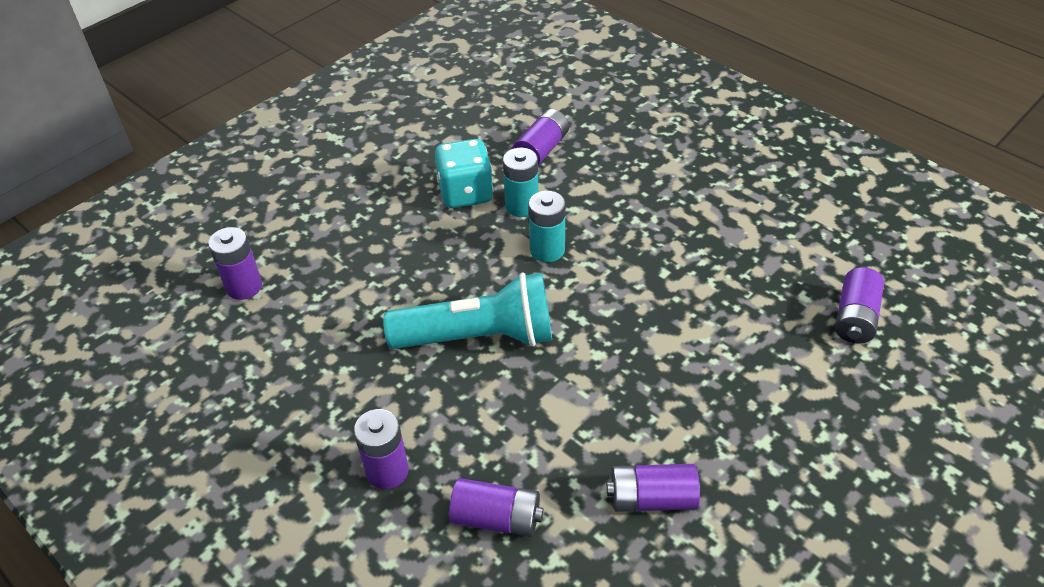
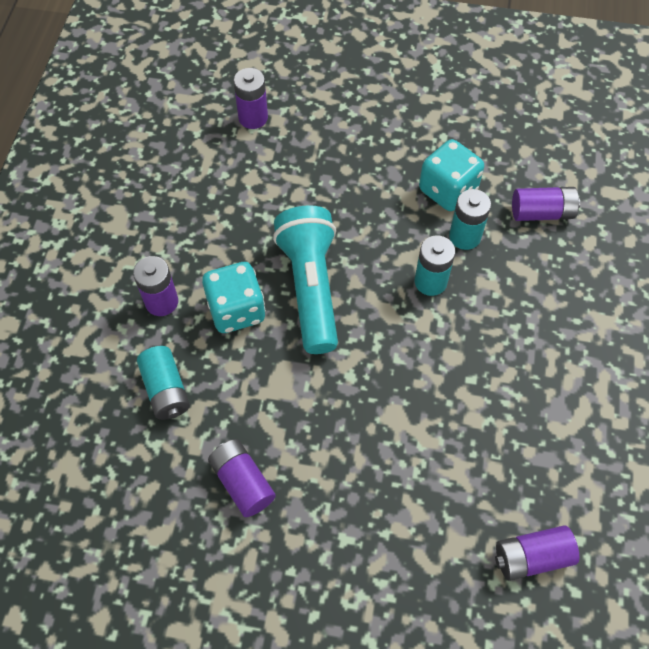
camera: 55 degrees right, 15 degrees up
(454, 409) = (236, 310): none -> turquoise dice
(479, 337) = (311, 287): turquoise flashlight -> turquoise flashlight turned 150 degrees counterclockwise
(496, 518) = (166, 389): purple battery -> turquoise battery

